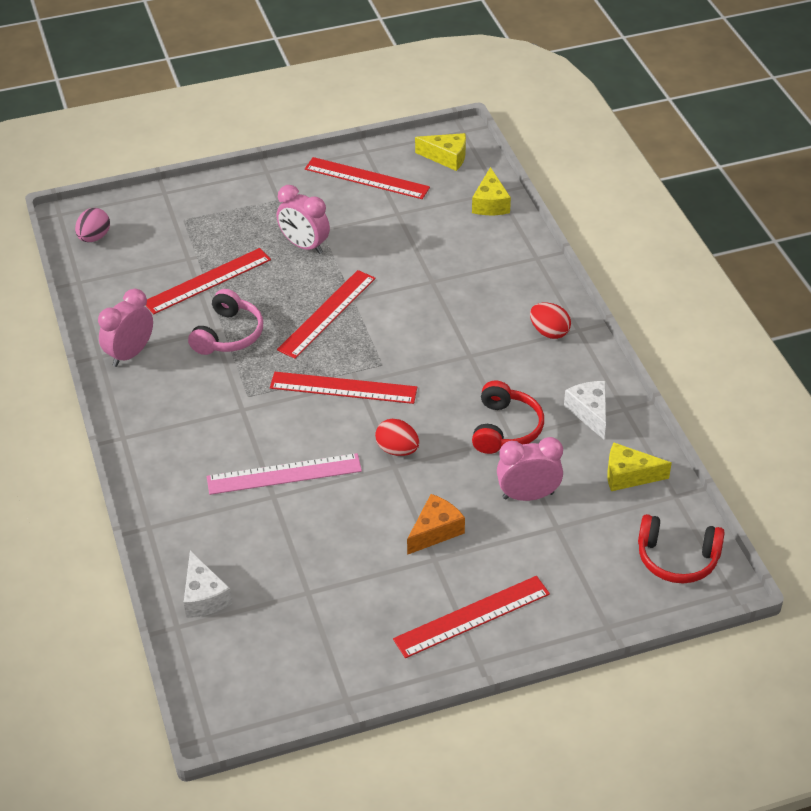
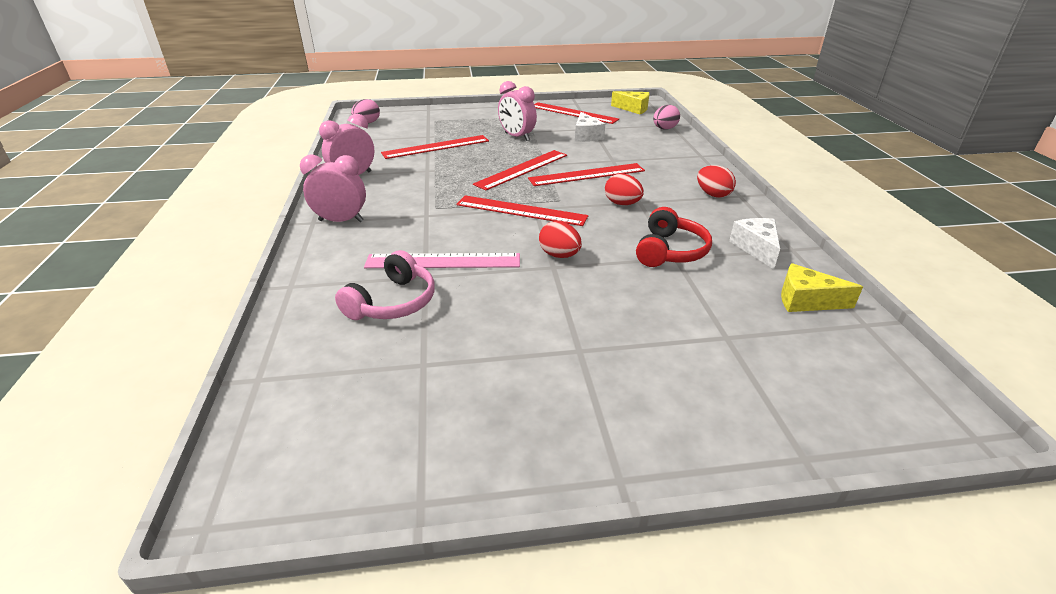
camera: 10 degrees right, 10 degrees down
(204, 596) = (306, 353): white cheese -> white cheese (586, 136)
(228, 334) = (437, 173): pink headphones -> pink headphones (393, 302)
(435, 531) = (585, 324): orange cheese -> none
(451, 361) = (622, 204): none -> red egg
(472, 616) = (616, 418): red ruler -> red ruler (587, 175)
(490, 203) = (664, 129): yellow cheese -> pink egg
(528, 495) = (692, 305): pink clock -> pink clock (341, 221)
(677, 559) = (886, 388): red headphones -> none

